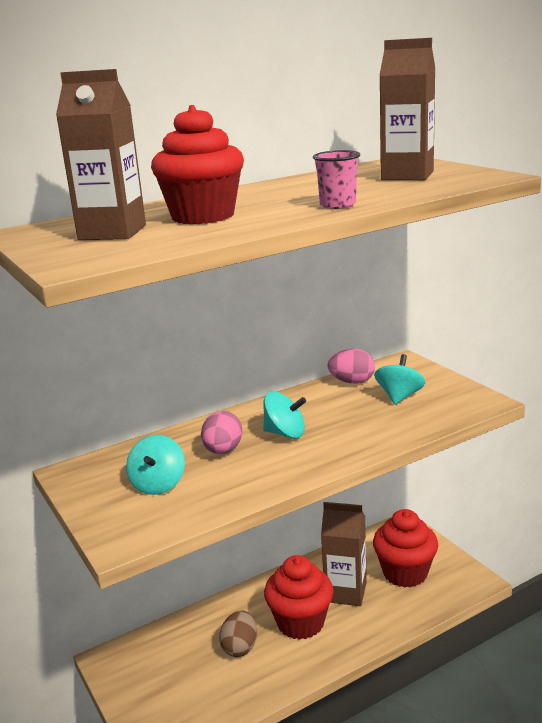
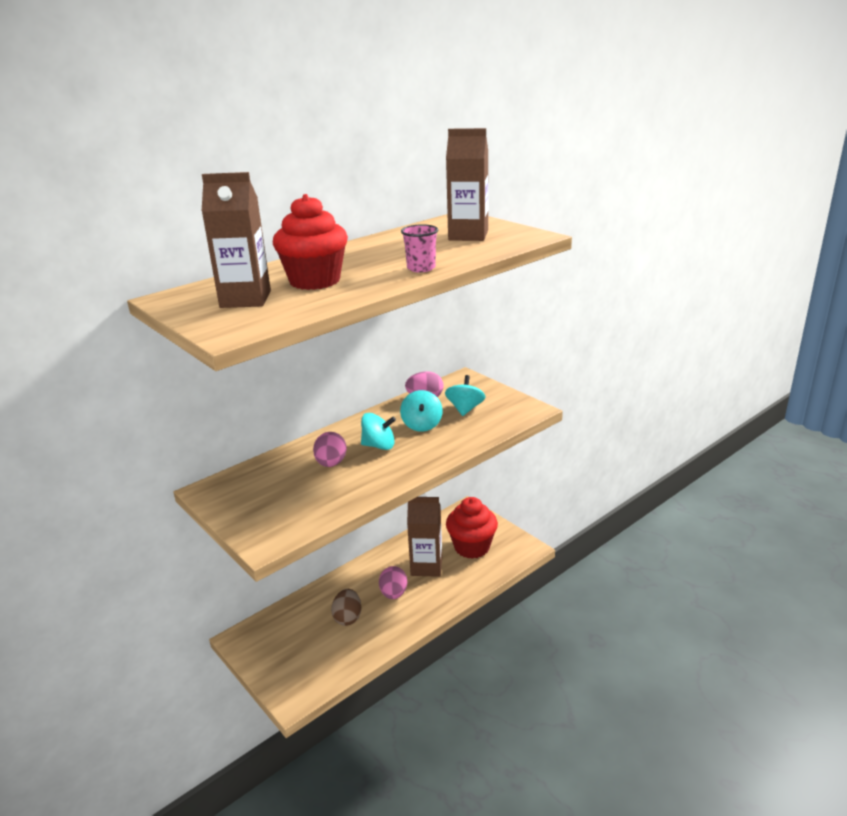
camera: 10 degrees left, 5 degrees up
(158, 484) = (284, 495): turquoise spinning top -> turquoise spinning top (422, 425)
(300, 623) = (393, 594): red cupcake -> pink egg

